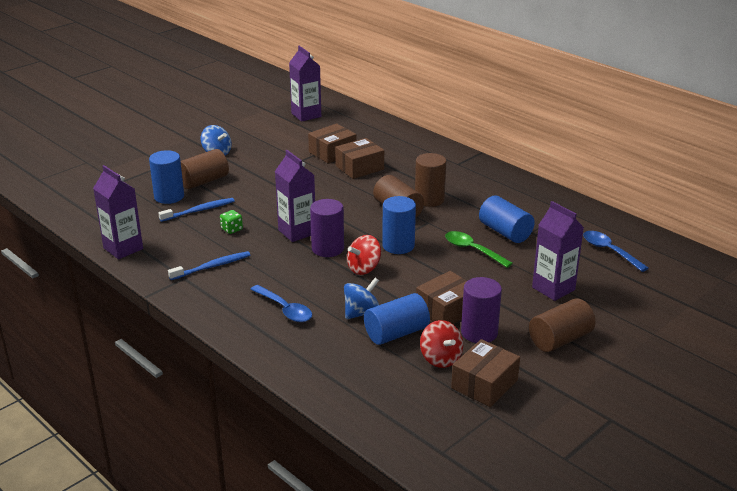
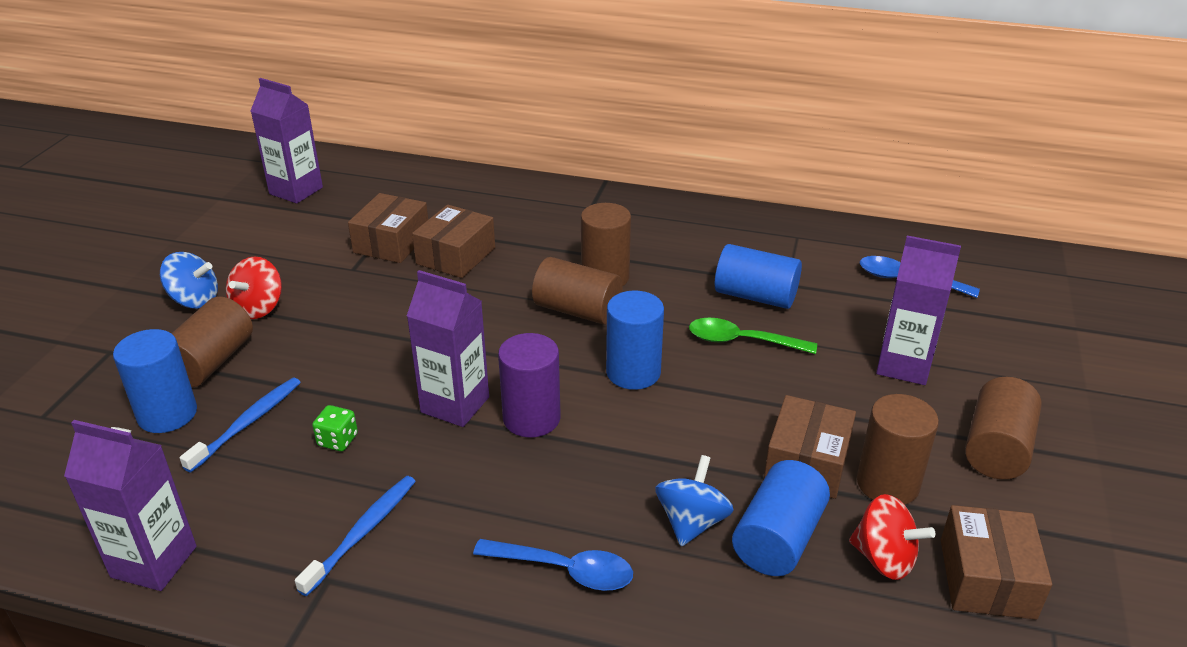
camera: 30 degrees left, 5 degrees up
(364, 268) = (620, 434): red spinning top -> red spinning top (259, 308)
(479, 332) = (887, 484): purple cylinder -> brown cylinder

